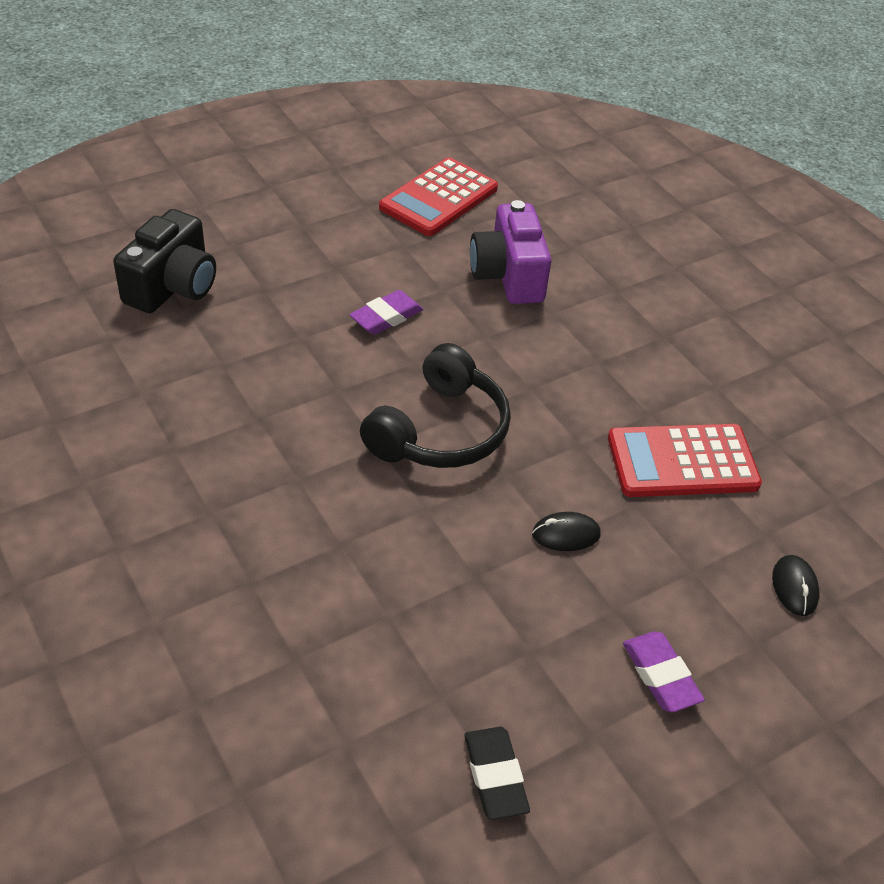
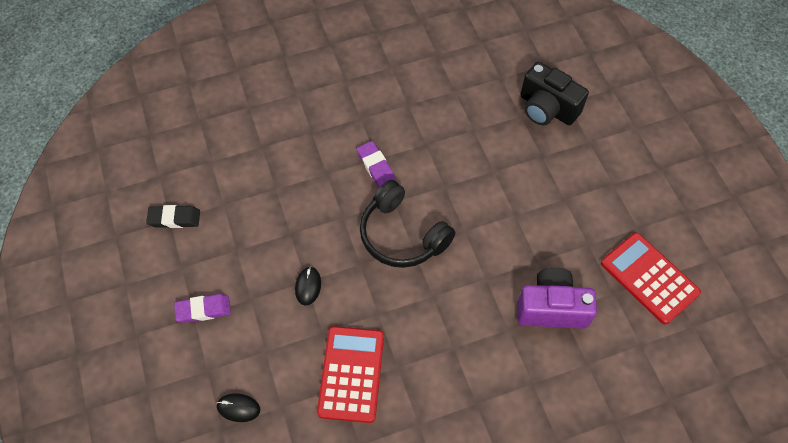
camera: 105 degrees right, 15 degrees up
(386, 317) = (510, 221): purple eraser -> purple eraser (375, 166)

